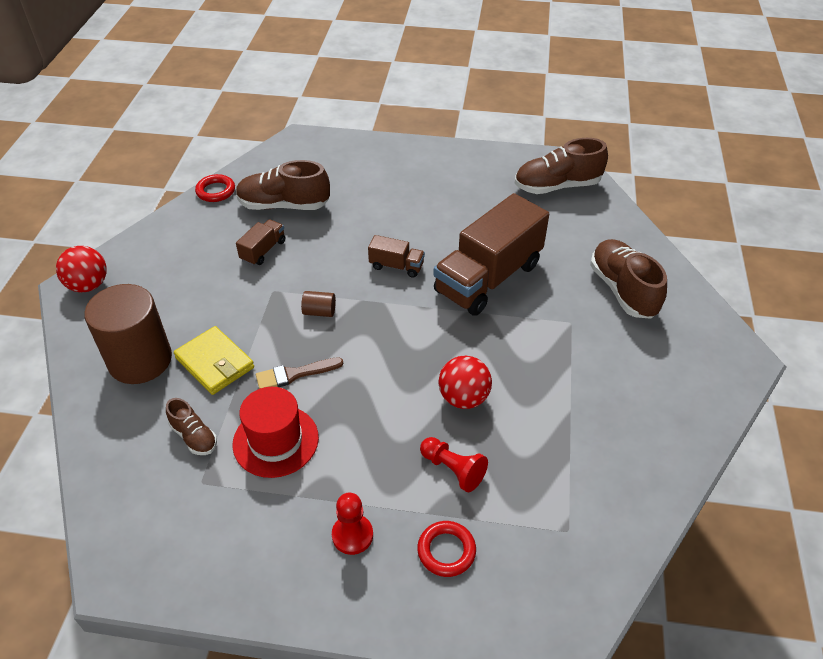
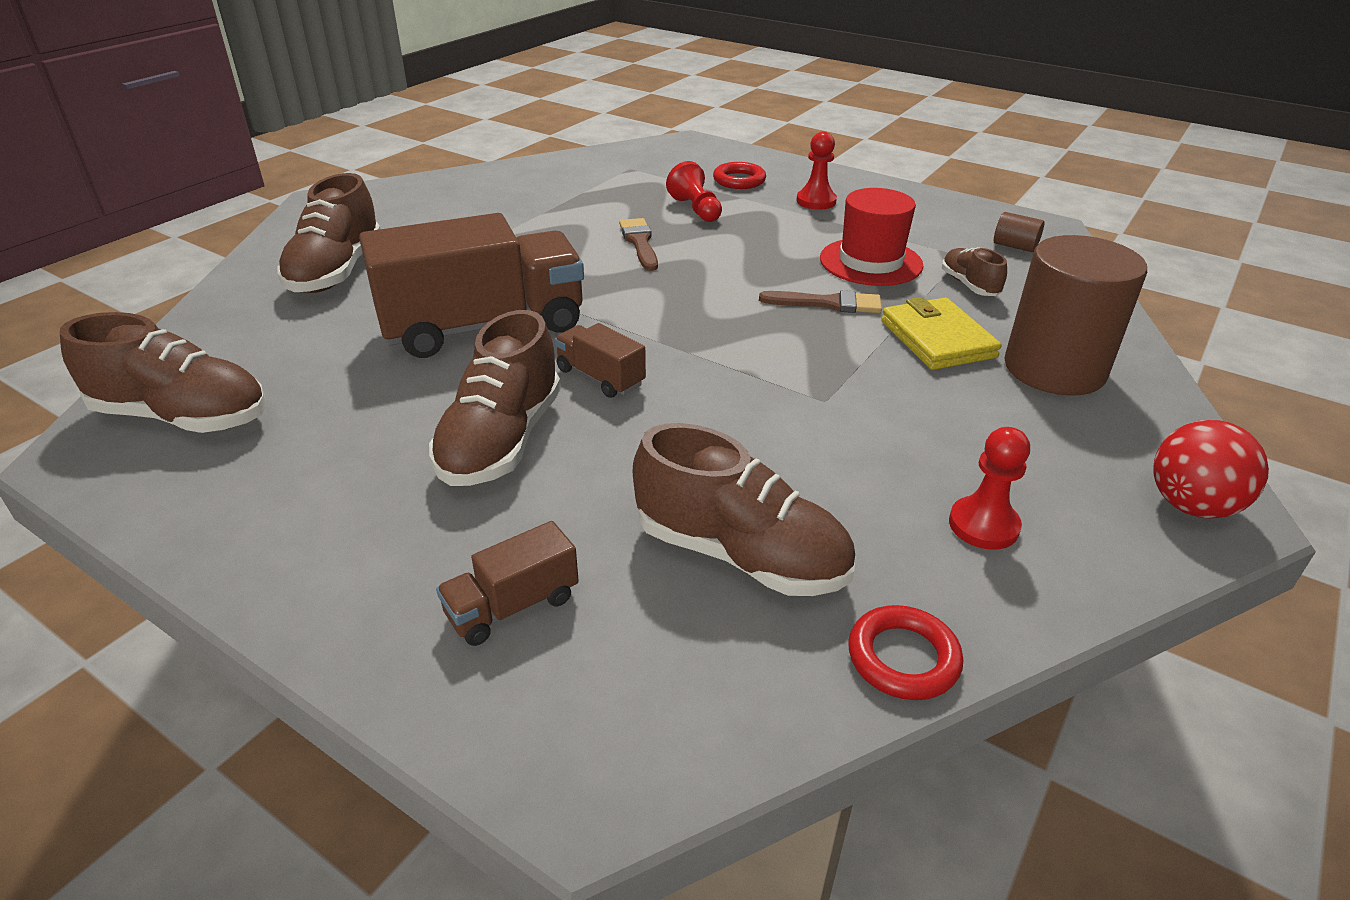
camera: 155 degrees left, 10 degrees down
(187, 246) = (983, 525): none -> red pawn
(263, 250) = (821, 469): brown truck -> brown truck (512, 606)
(319, 312) = (761, 354): brown cylinder -> brown cylinder (1014, 246)
(413, 219) = (501, 441): none -> brown shoe
(463, 398) = (639, 242): red ball -> brown brush

